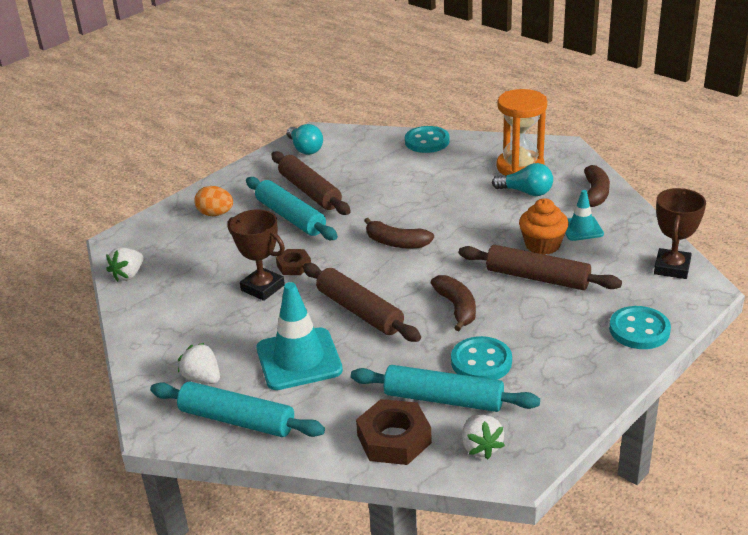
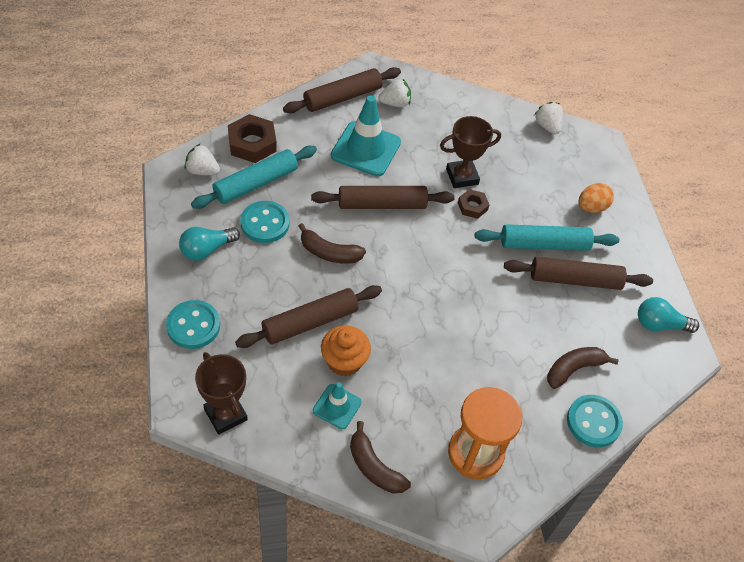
camera: 120 degrees right, 20 degrees up
(237, 420) = (342, 97): turquoise rolling pin -> brown rolling pin
(396, 243) = (443, 278): brown banana -> brown banana (574, 369)
(526, 192) = (429, 419): turquoise light bulb -> turquoise light bulb (206, 249)

